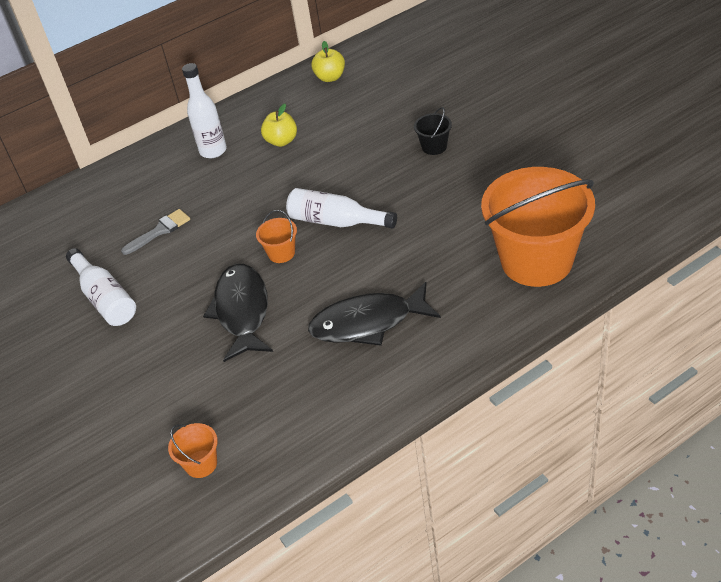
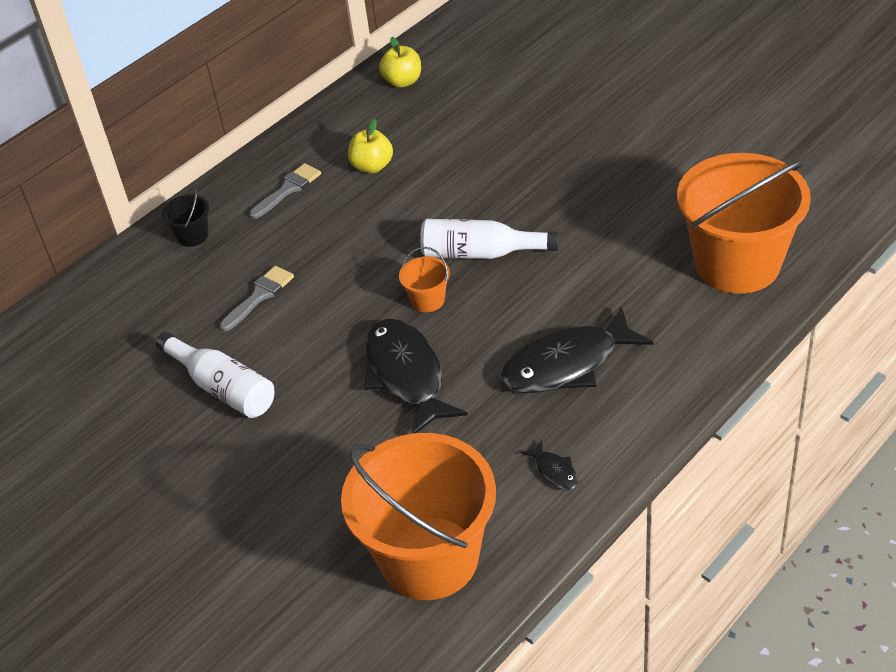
camera: 15 degrees left, 0 degrees up
(201, 464) = (429, 558): orange bucket -> orange bucket, size x2.48
(213, 151) = (288, 189): white bottle -> grey brush
(324, 410) = (554, 471): none -> black fish
(434, 147) = (566, 149): black bucket -> black bucket (193, 236)

